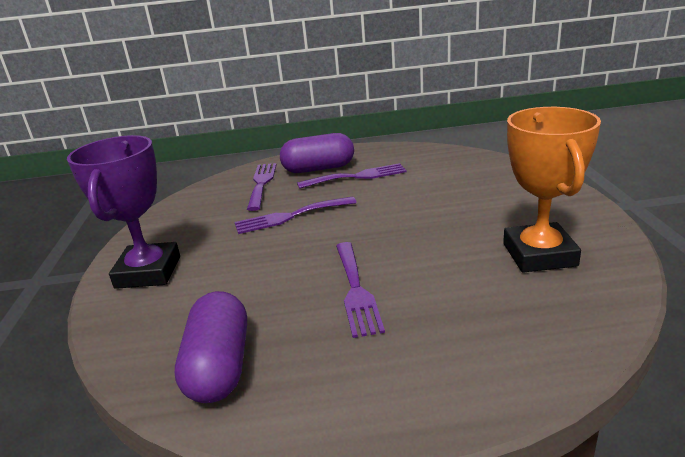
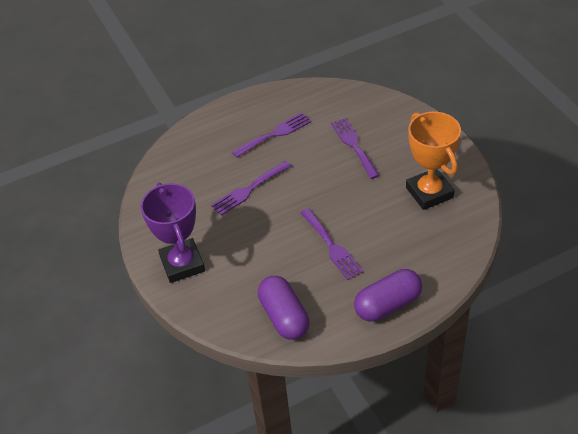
camera: 20 degrees left, 20 degrees up
(262, 183) = (200, 156): purple fork -> purple fork (353, 145)
(318, 169) = (237, 129): purple capsule -> purple capsule (388, 305)

